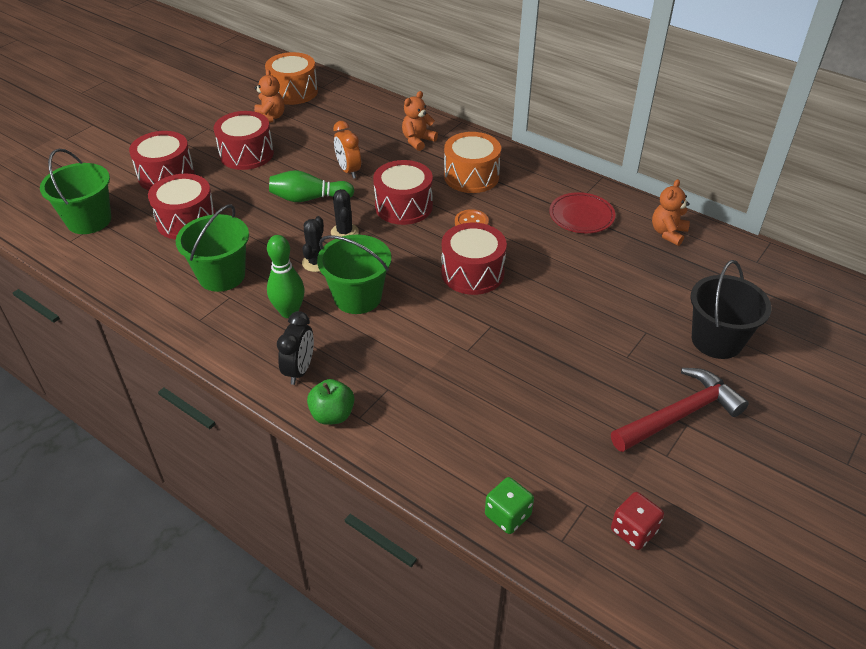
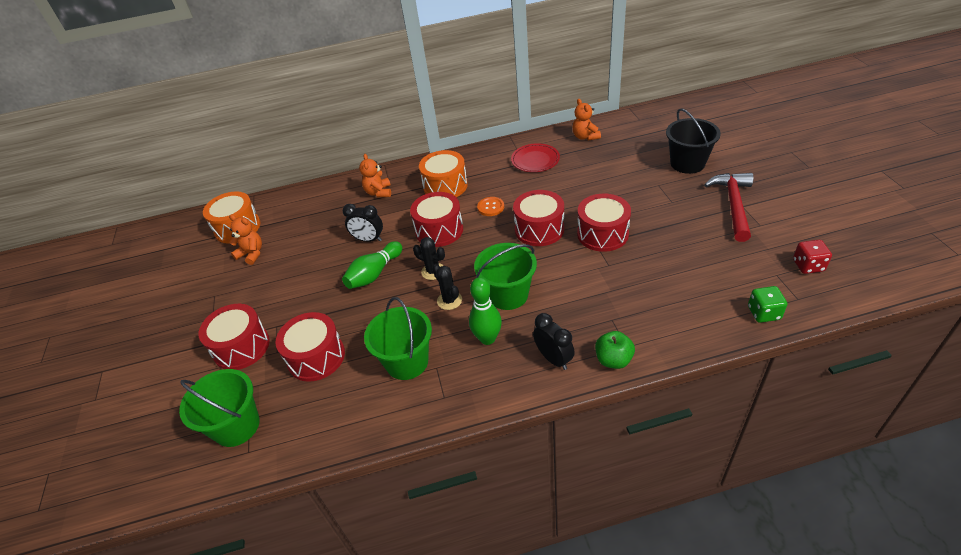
camera: 45 degrees left, 0 degrees up
(246, 154) = (278, 286): red drum -> red drum (602, 234)
(348, 171) = (368, 239): orange clock -> black clock

